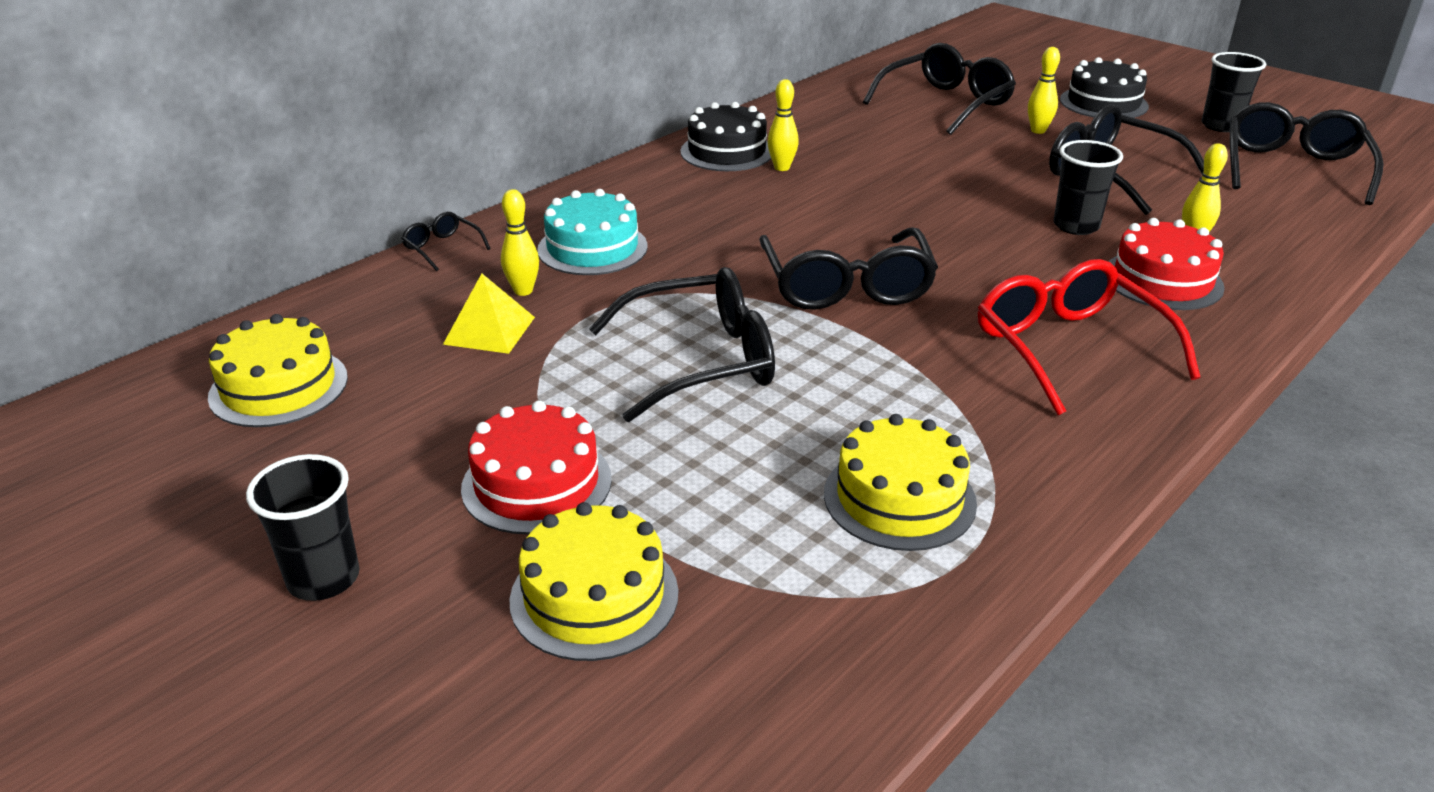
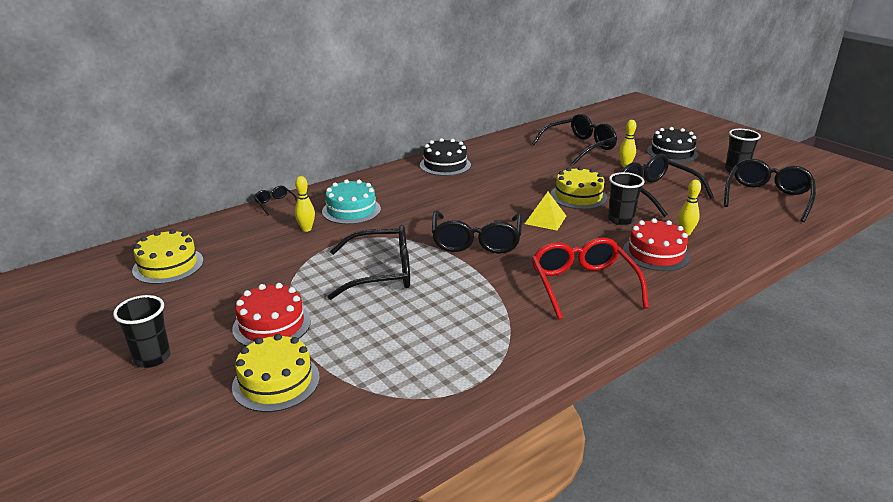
camera: 10 degrees right, 5 degrees down
(489, 330) = (281, 247): yellow pyramid -> yellow pyramid (545, 219)
(782, 168) = (471, 176): yellow bowling pin -> none
(899, 498) = (452, 352): yellow cake -> yellow cake (578, 196)

